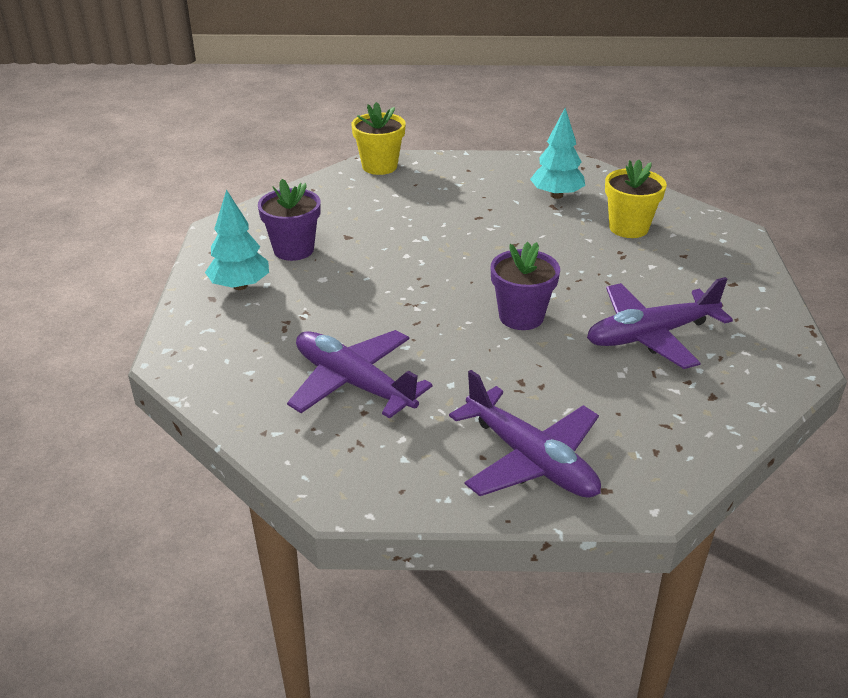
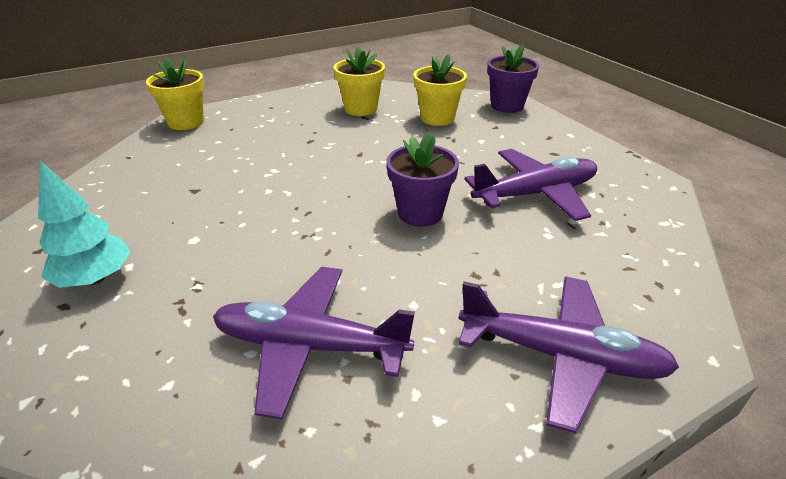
camera: 30 degrees left, 0 degrees up
(293, 249) = (141, 219): purple flower pot -> purple flower pot (507, 106)
(556, 195) = (361, 109): turquoise tree -> yellow flower pot
(650, 335) = (536, 194): purple plane -> purple plane turned 150 degrees counterclockwise

